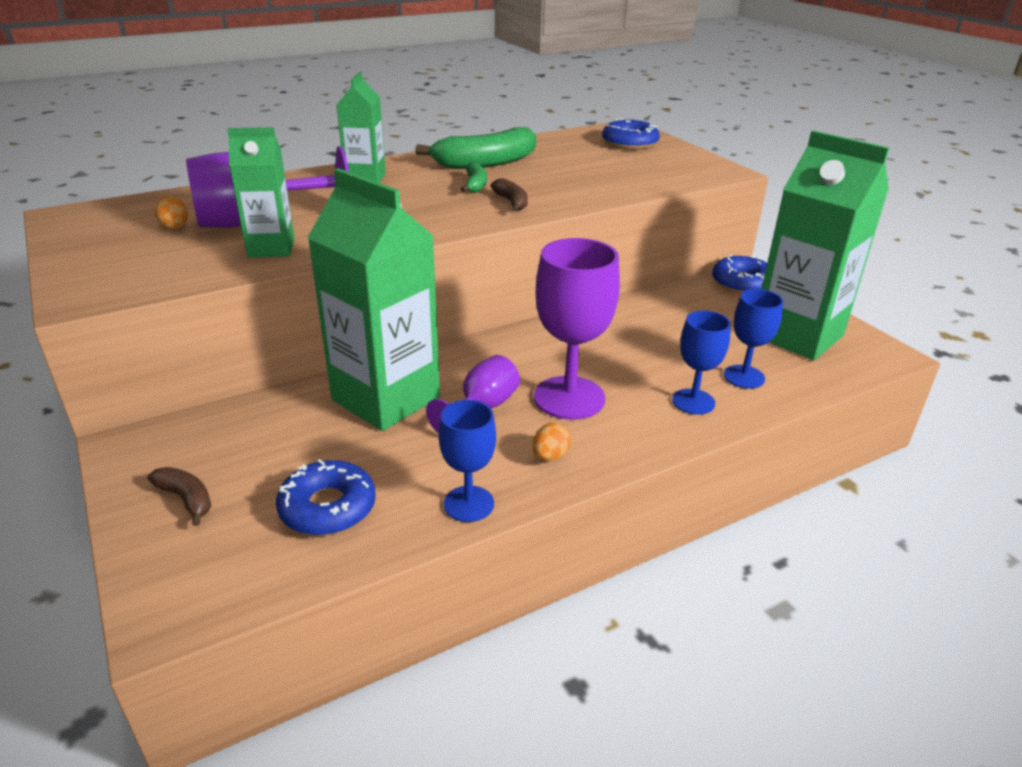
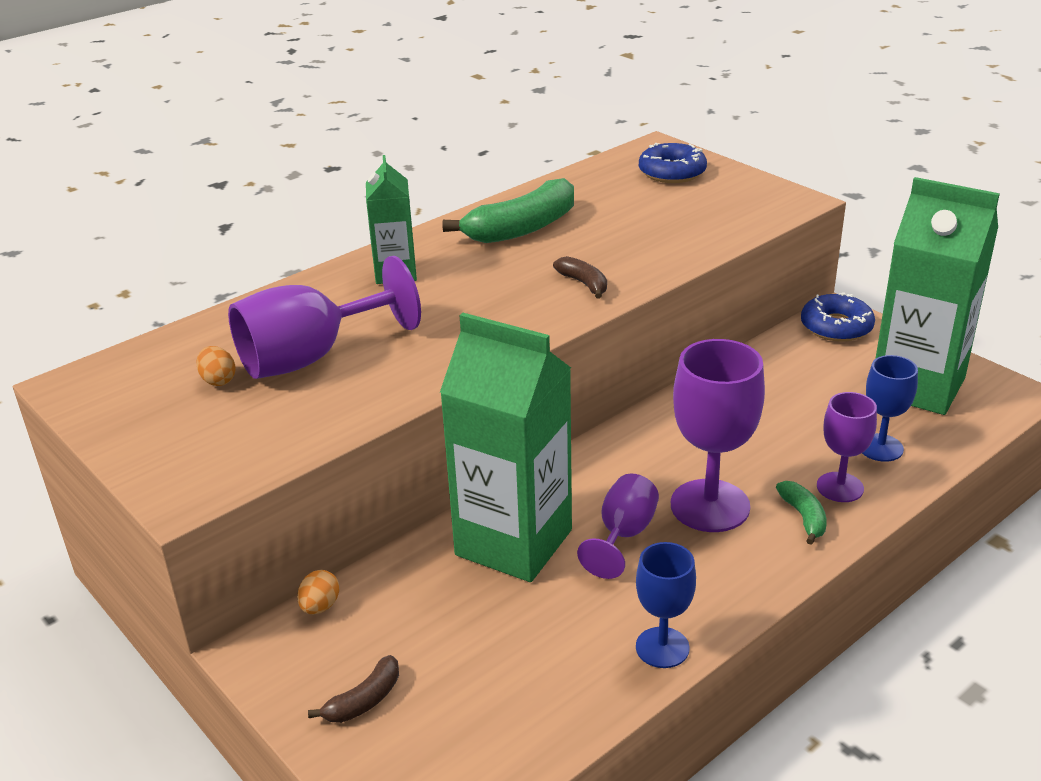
camera: 10 degrees left, 0 degrees up
(186, 499) = (364, 700): brown banana -> brown banana turned 105 degrees clockwise
(271, 248) = (353, 393): green carton -> none
(328, 507) = (520, 680): blue donut -> none
(475, 185) = (529, 264): green banana -> green banana (804, 517)
(550, 456) = (720, 578): orange egg -> orange egg (320, 606)
(693, 401) = (840, 487): blue goblet -> purple goblet

